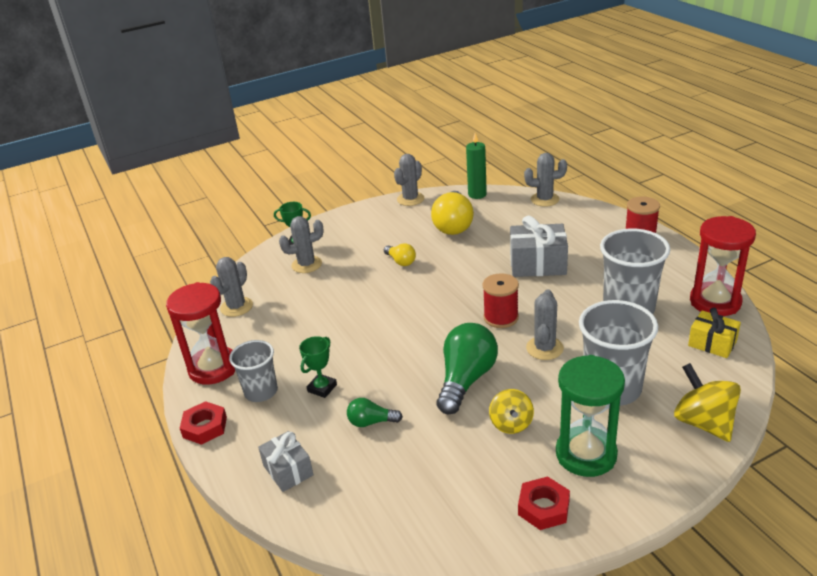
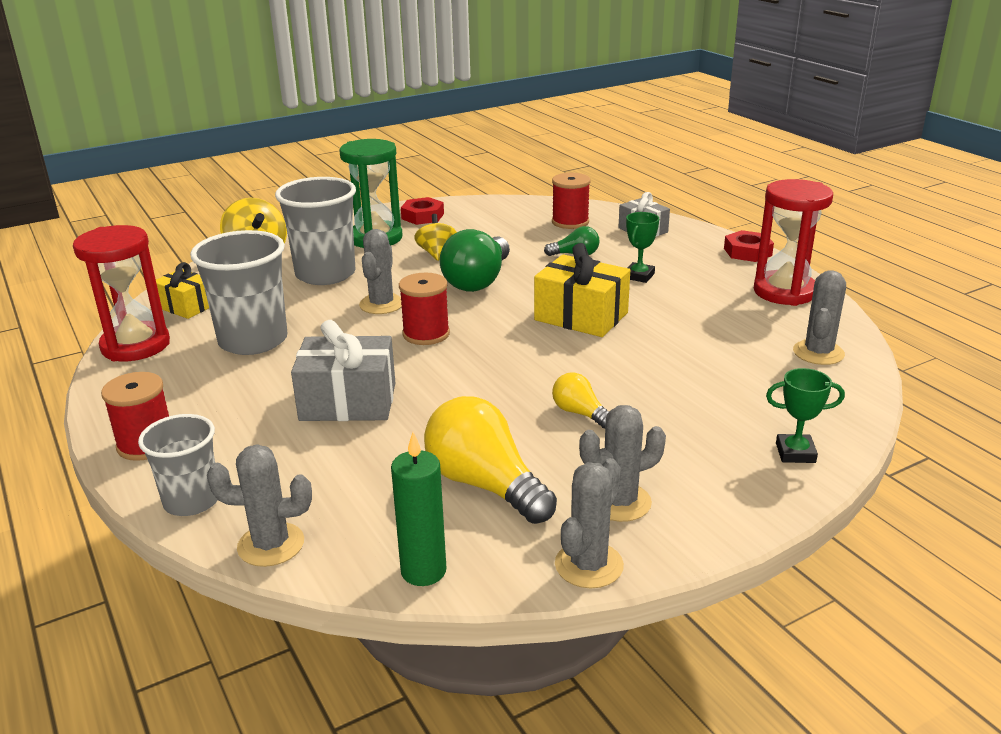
camera: 175 degrees right, 5 degrees down
(261, 392) = (708, 274): grey cup -> grey cup (192, 501)
(306, 265) = (749, 413): grey cactus -> grey cactus (619, 502)
(364, 490) = (570, 222): none -> red spool
(384, 337) = (581, 316): none -> yellow gift
(453, 225) = (485, 484): yellow light bulb -> yellow light bulb turned 45 degrees counterclockwise

